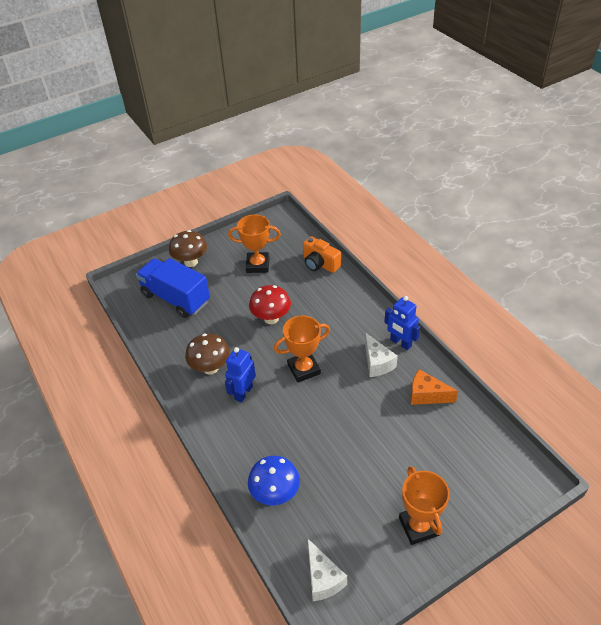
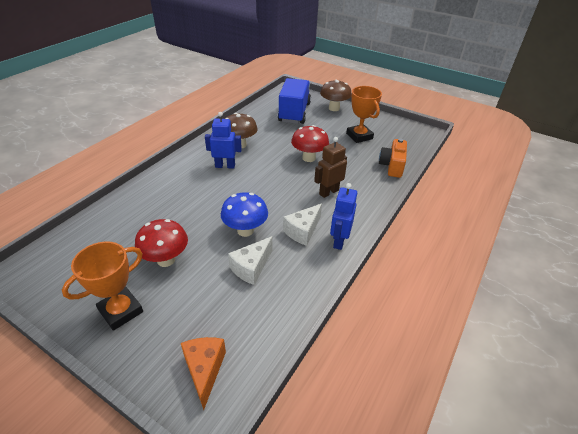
camera: 60 degrees right, 5 degrees down
(275, 494) = (134, 209): blue mushroom -> blue mushroom (245, 230)
(304, 369) = (267, 189): orange trophy -> none
(323, 578) = (57, 258): white cheese -> white cheese (251, 267)
(333, 324) = (328, 192): none -> brown robot
(368, 478) = (166, 260): none -> red mushroom
(426, 395) = (284, 277): orange cheese -> orange cheese (204, 370)

